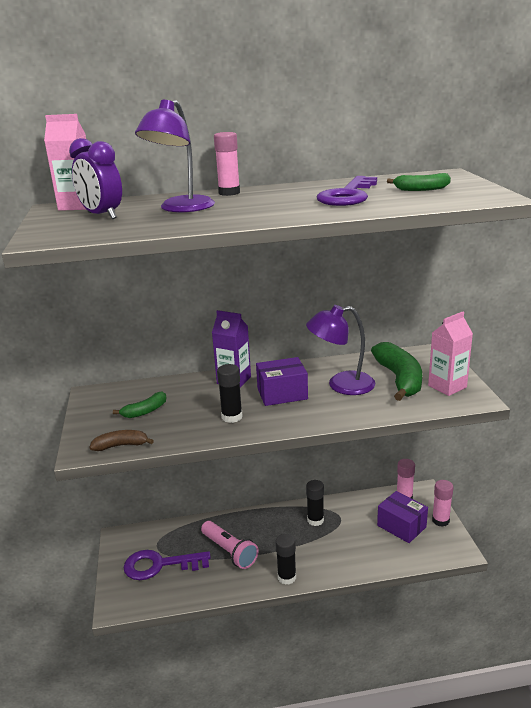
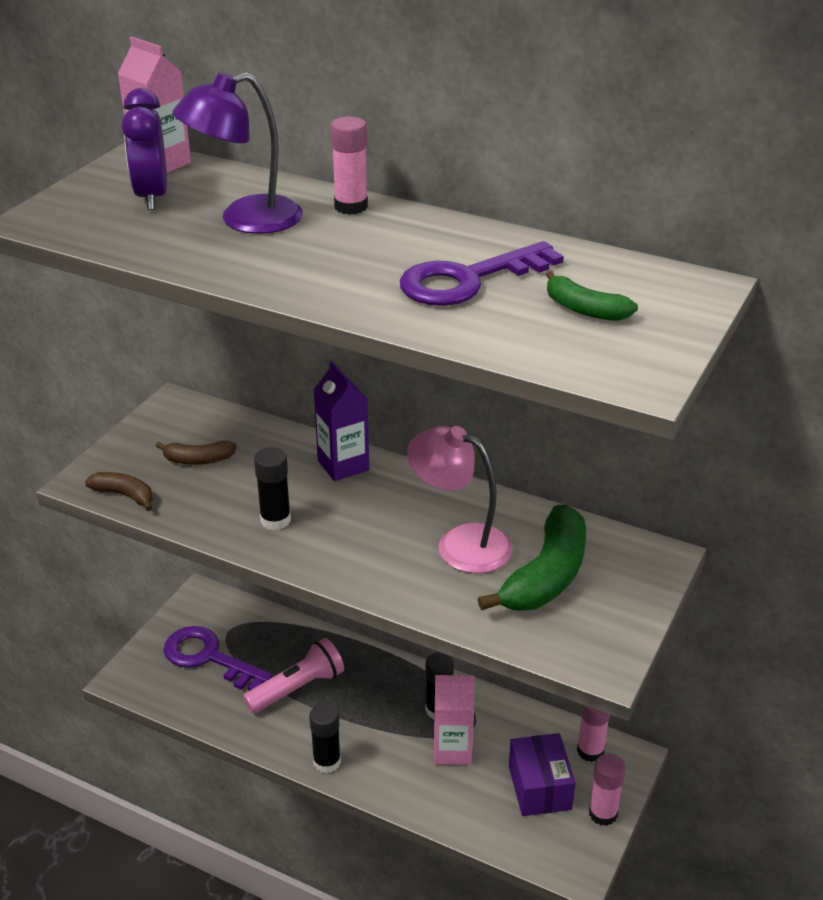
camera: 35 degrees right, 10 degrees up
(145, 411) = (198, 460): green banana -> brown banana
(229, 551) = (297, 688): pink flashlight -> pink flashlight turned 120 degrees counterclockwise
(282, 394) = (372, 517): purple box -> none
(341, 385) = (460, 543): purple lamp -> pink lamp
(447, 386) = (594, 623): pink carton -> pink carton (452, 750)

